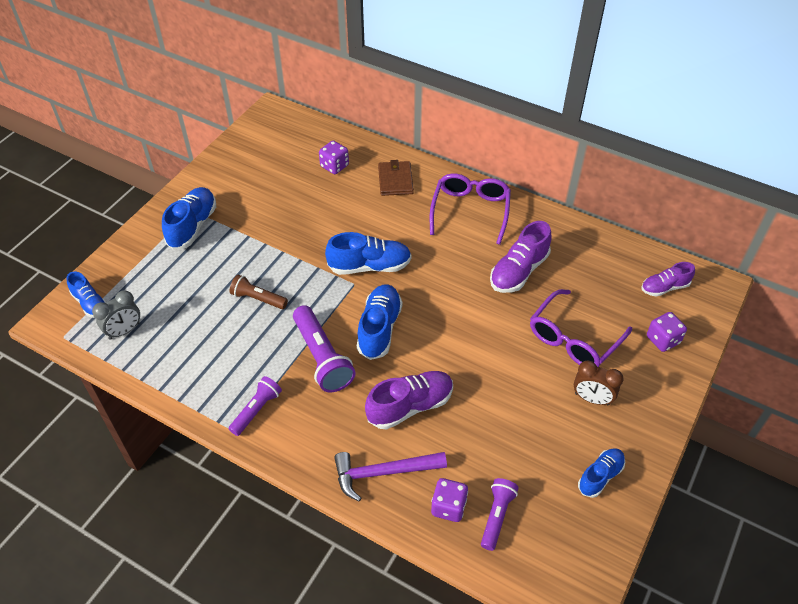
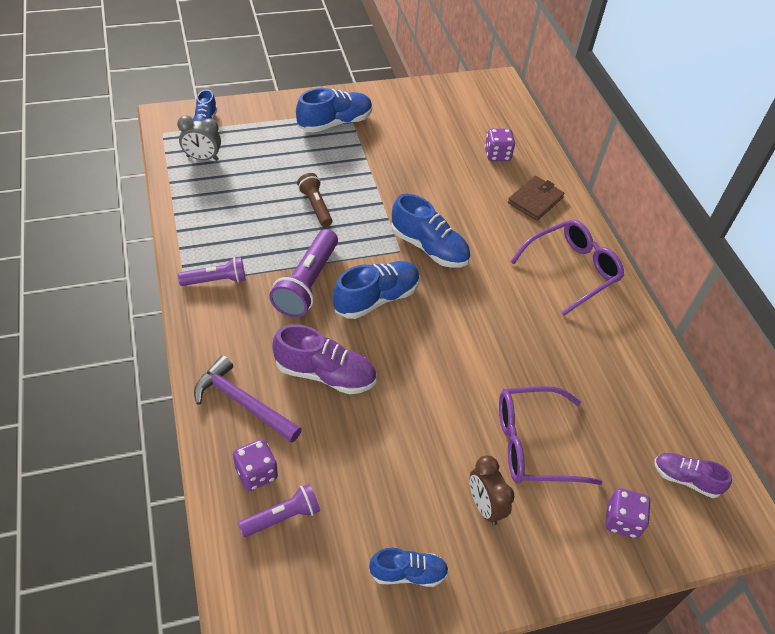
camera: 40 degrees right, 0 degrees up
(519, 271) = (553, 350): purple shoe -> none

